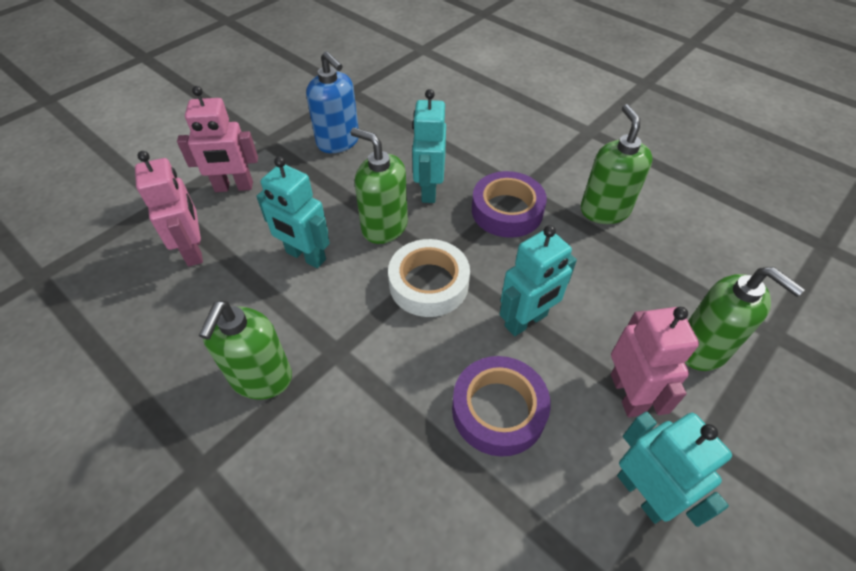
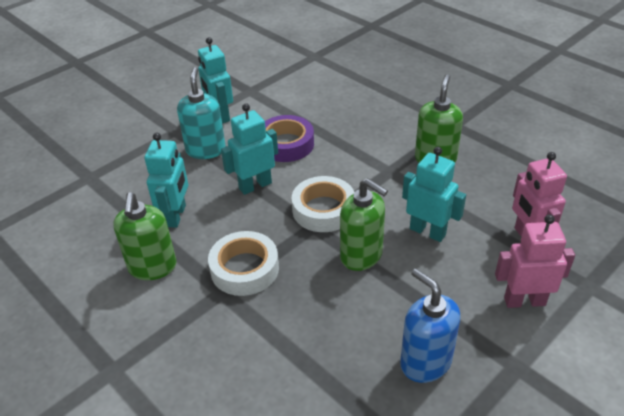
camera: 175 degrees left, 10 degrees down
(428, 190) = (318, 293): turquoise robot -> turquoise robot (176, 216)
(507, 211) = (244, 269): purple tape -> white tape
(627, 394) = (206, 150): pink robot -> turquoise soap dispenser
(702, 348) = (143, 170): green soap dispenser -> none

